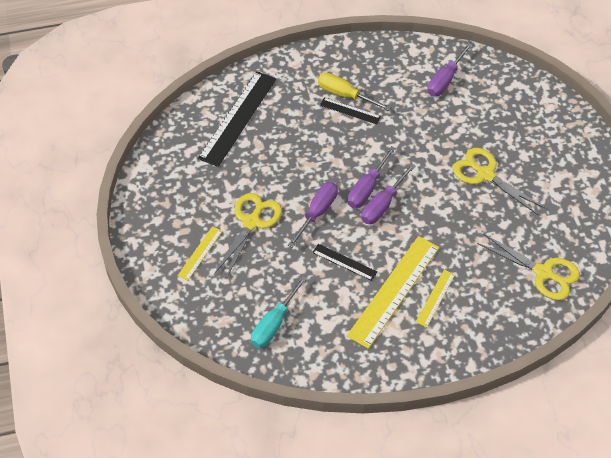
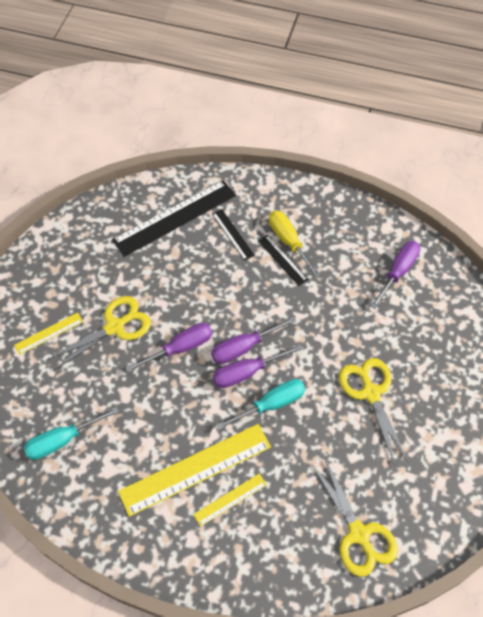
camera: 30 degrees right, 5 degrees up
(344, 262) = (170, 412): black ruler -> black ruler (233, 234)
(417, 218) = (271, 404): none -> turquoise screwdriver
(445, 80) = (398, 272): purple screwdriver -> purple screwdriver turned 150 degrees clockwise

